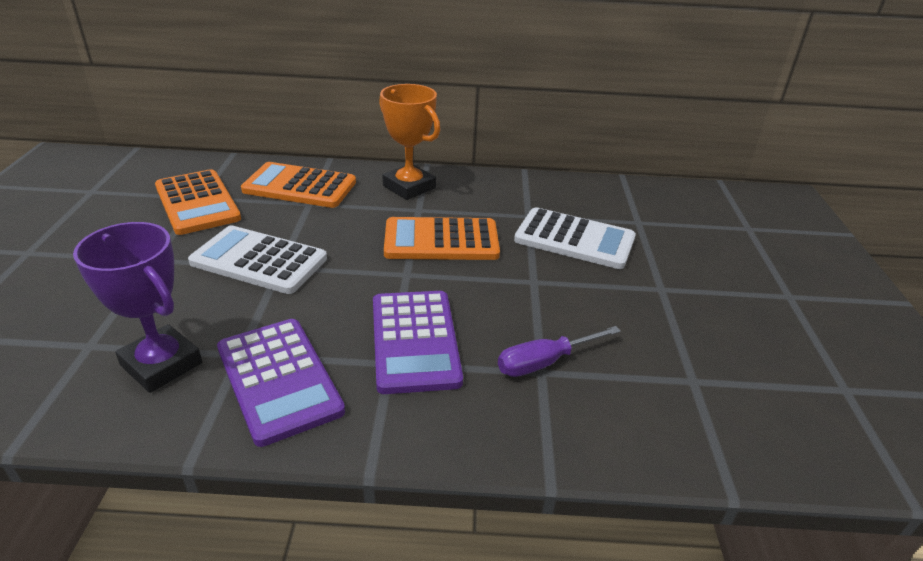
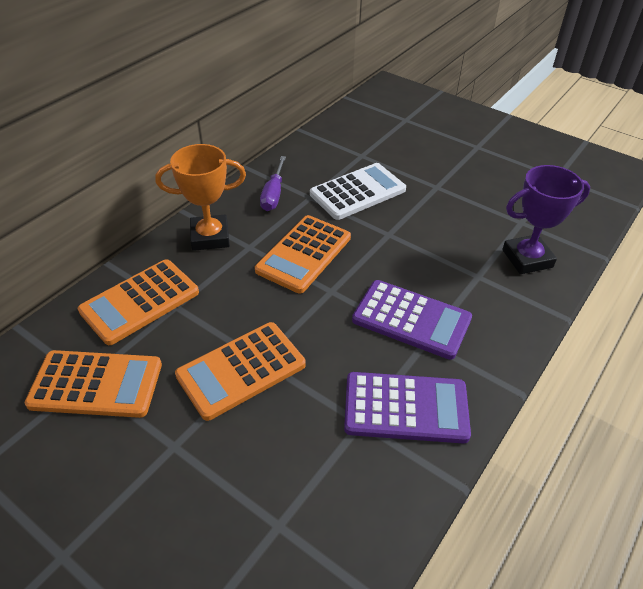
camera: 55 degrees left, 10 degrees up
(161, 364) = (341, 477): purple trophy -> purple trophy (527, 258)
(259, 261) = (241, 370): white calculator -> orange calculator
(545, 362) = (471, 270): purple screwdriver -> purple screwdriver (273, 194)

